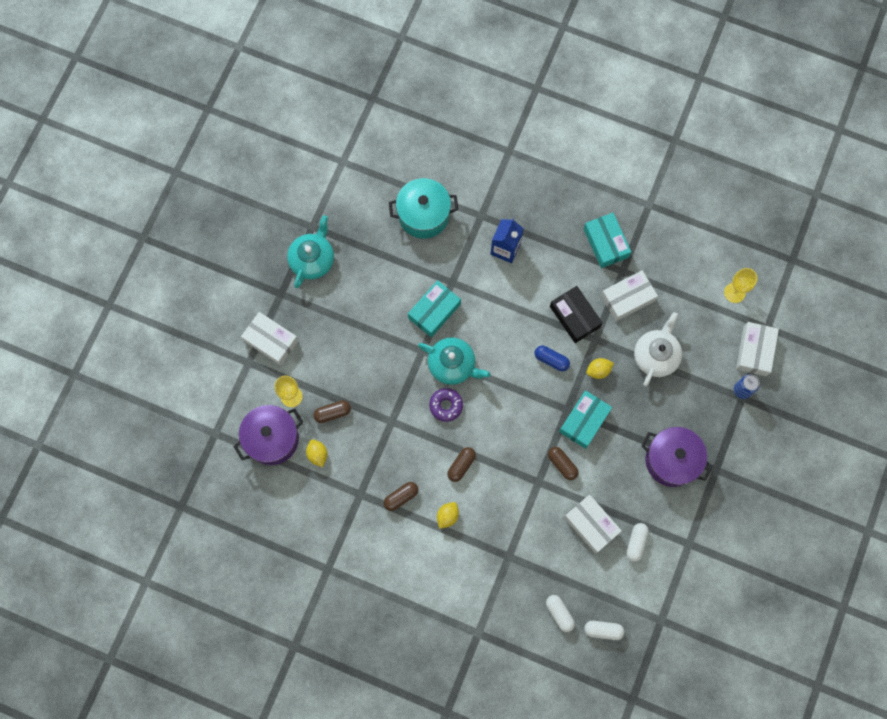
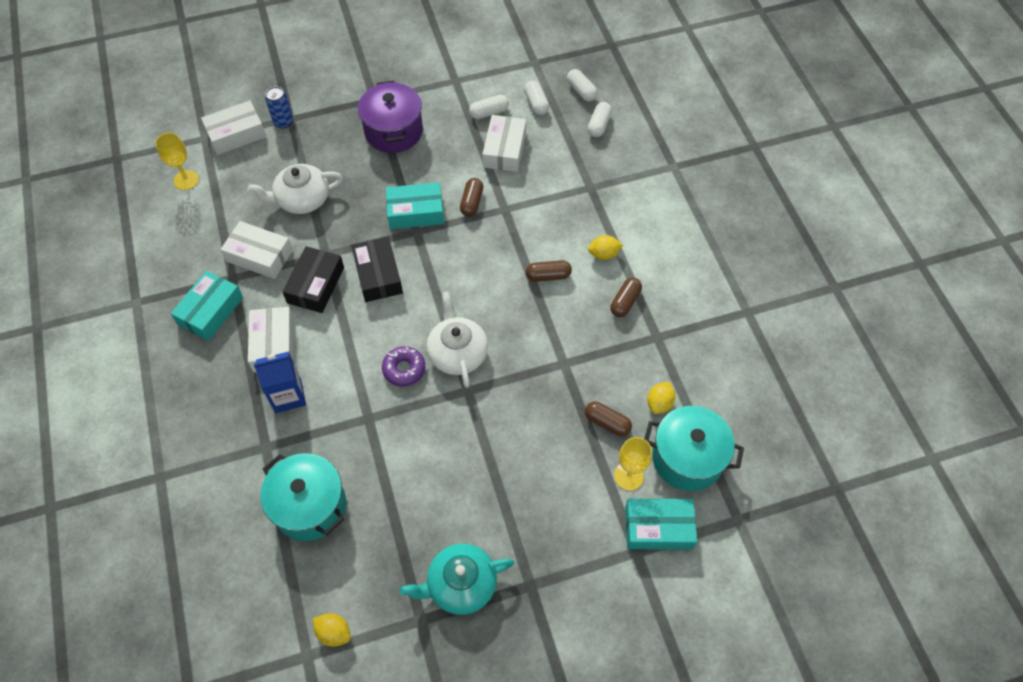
camera: 130 degrees left, 15 degrees down
(271, 341) = (591, 549): white box -> white box (274, 344)
(272, 439) = (687, 458): purple pot -> turquoise pot
(401, 497) = (625, 302): brown capsule -> brown capsule turned 75 degrees counterclockwise
(434, 311) = (415, 411): turquoise box -> turquoise box (658, 528)
(446, 405) = (504, 329): purple donut -> purple donut (404, 369)
(452, 365) = (457, 352): turquoise teapot -> white teapot
(551, 360) = (378, 275): blue capsule -> black box
(598, 370) = (356, 232): yellow lemon -> yellow lemon (334, 632)
(617, 585) = (536, 103): none -> white capsule

